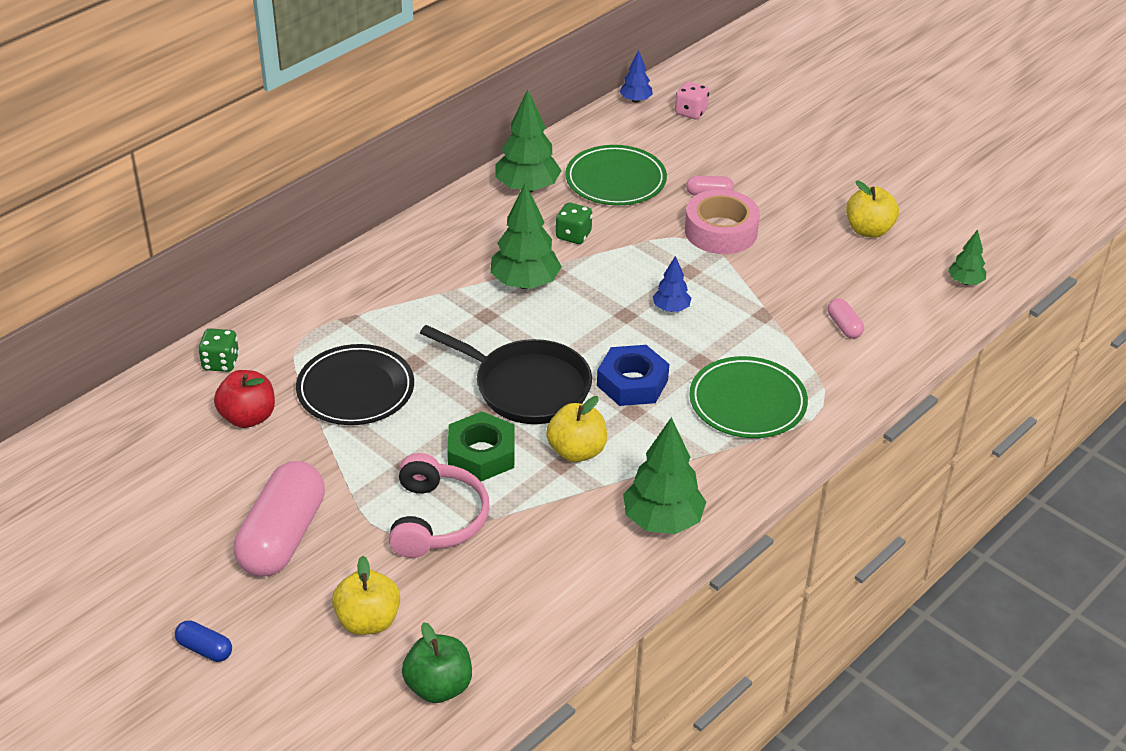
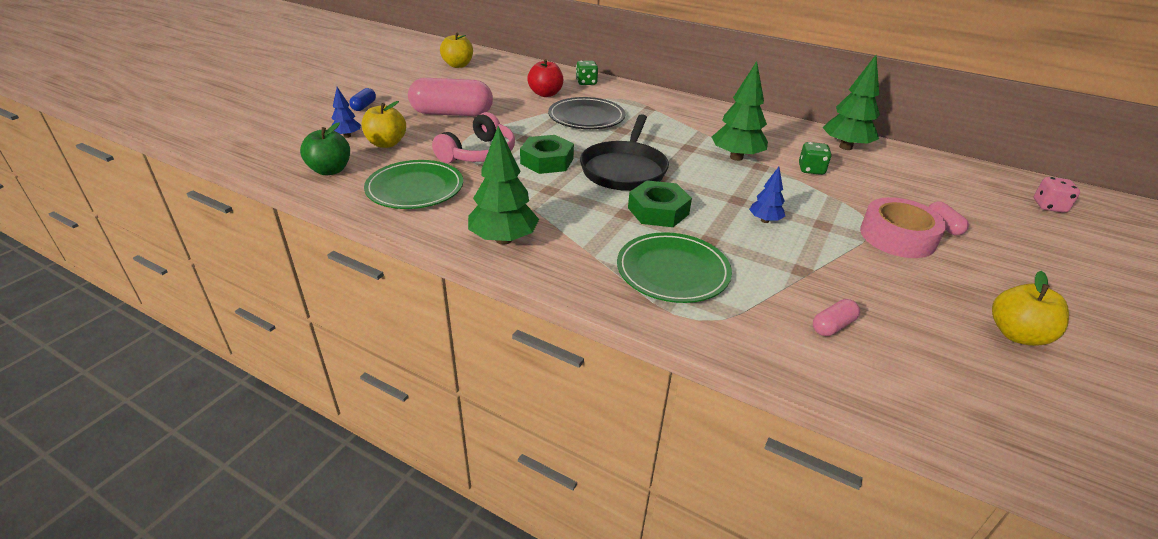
camera: 75 degrees right, 5 degrees down
(436, 519) = (479, 153): pink headphones -> pink headphones turned 45 degrees counterclockwise
(576, 451) = (566, 195): yellow apple -> yellow apple (458, 65)
(615, 180) = (902, 180): green plate -> green plate (415, 188)
(632, 383) = (658, 211): blue nut -> green nut
(635, 100) = (1022, 179): blue tree -> blue tree (347, 136)
(965, 282) = (1018, 431): green tree -> none

